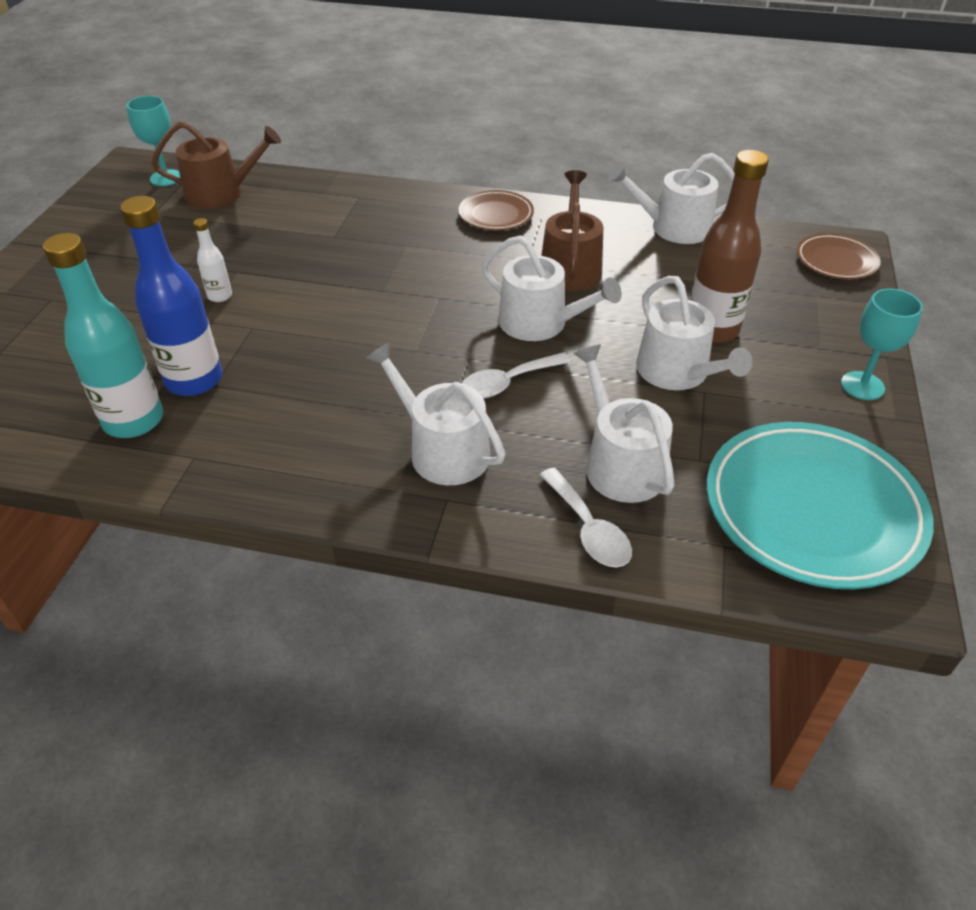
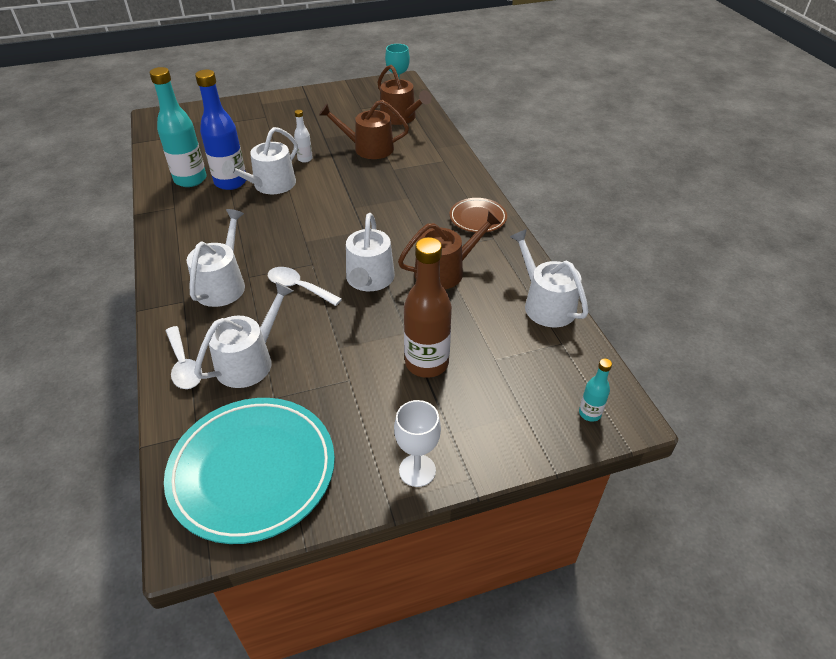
camera: 60 degrees right, 0 degrees up
(261, 238) = (368, 148): none -> brown watering can
(588, 529) = (184, 365): white spoon -> white spoon turned 60 degrees counterclockwise
(677, 373) = (361, 360): white watering can -> white watering can (270, 185)
(836, 261) = (589, 413): brown plate -> turquoise bottle
(862, 386) = (417, 470): turquoise goblet -> white goblet

